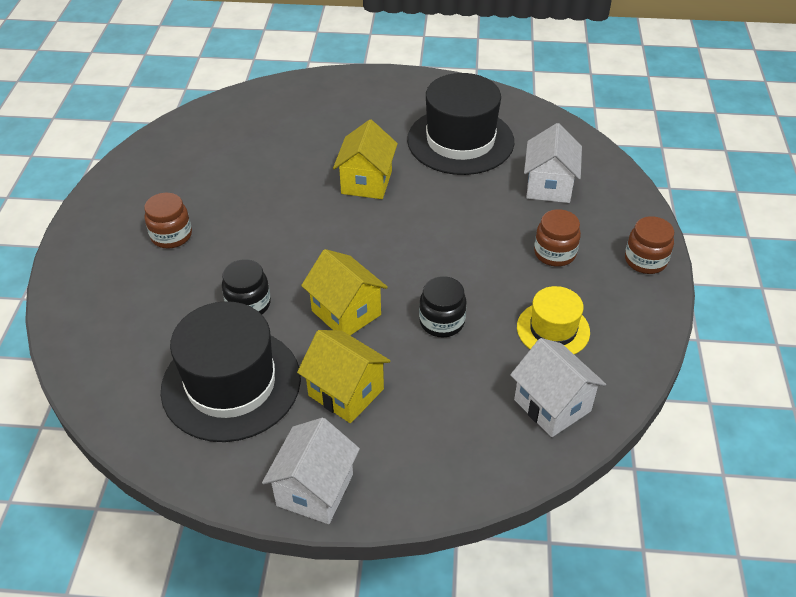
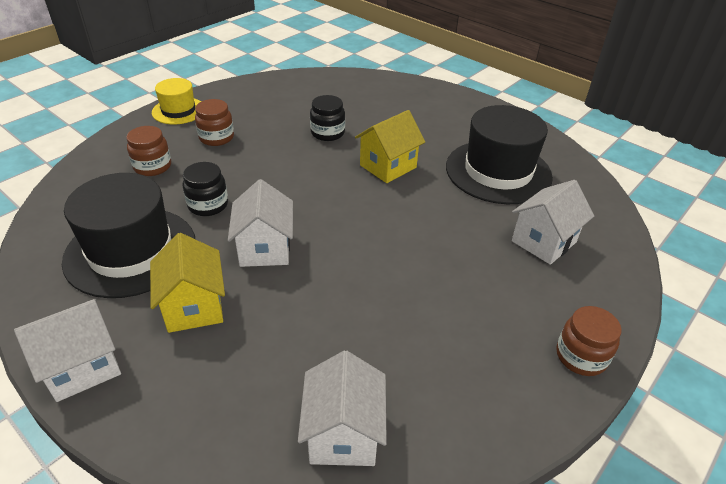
camera: 35 degrees right, 5 degrees down
(346, 313) = (265, 248): yellow house -> white house
(442, 322) = (328, 298): black jar -> black jar (327, 133)
(553, 329) = (419, 364): yellow hat -> yellow hat (178, 111)
(554, 253) = (491, 299): brown jar -> brown jar (152, 166)

